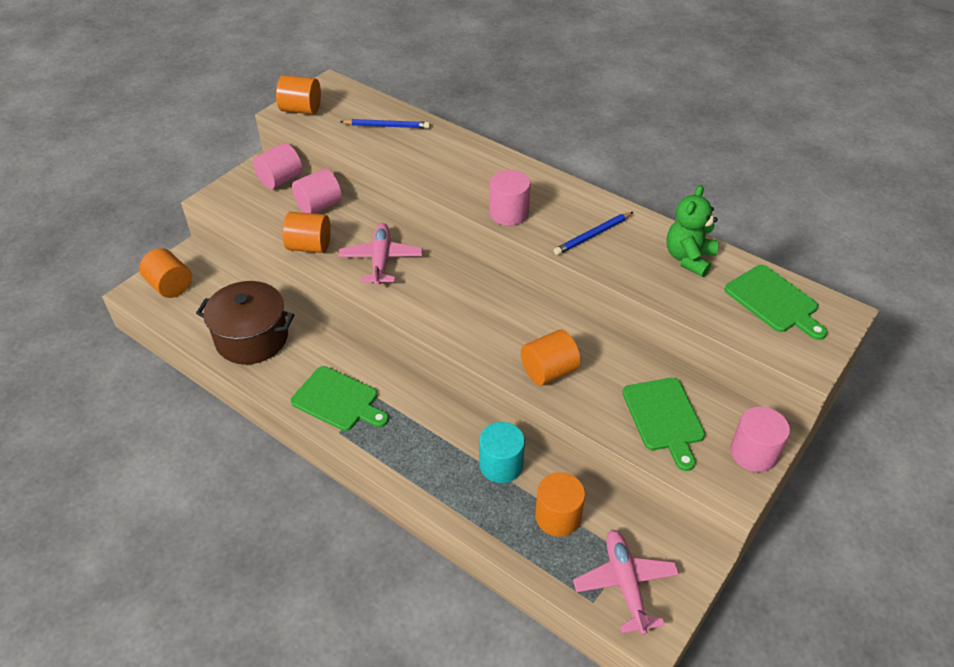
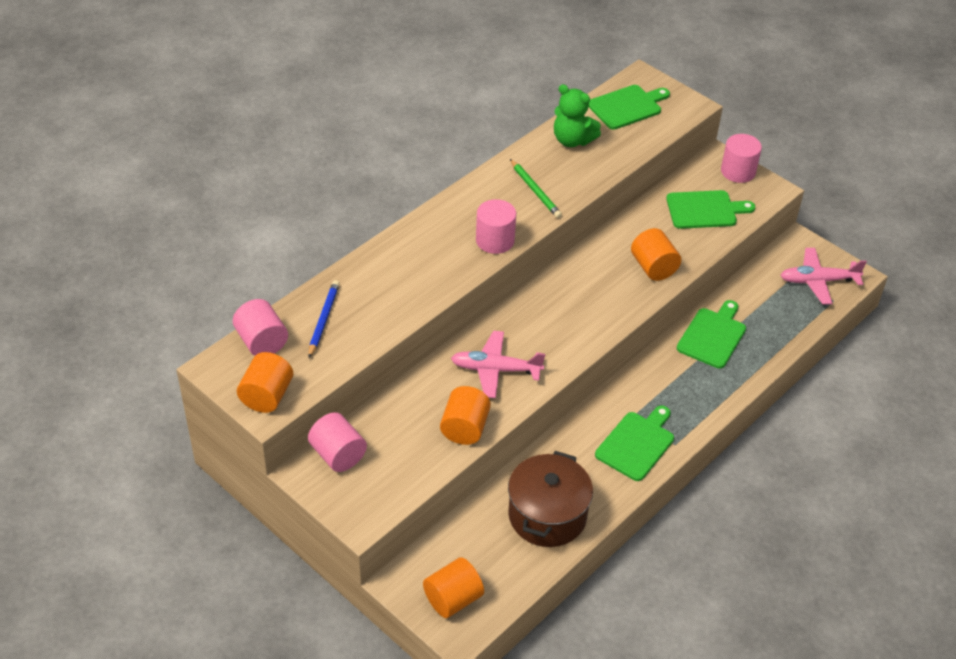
camera: 85 degrees left, 0 degrees up
(319, 206) = (395, 419): pink cylinder -> pink cylinder (262, 342)
(501, 465) = (712, 336): turquoise cylinder -> green cutting board
(558, 516) = (762, 308): orange cylinder -> none
(593, 235) = (535, 190): blue pencil -> green pencil

